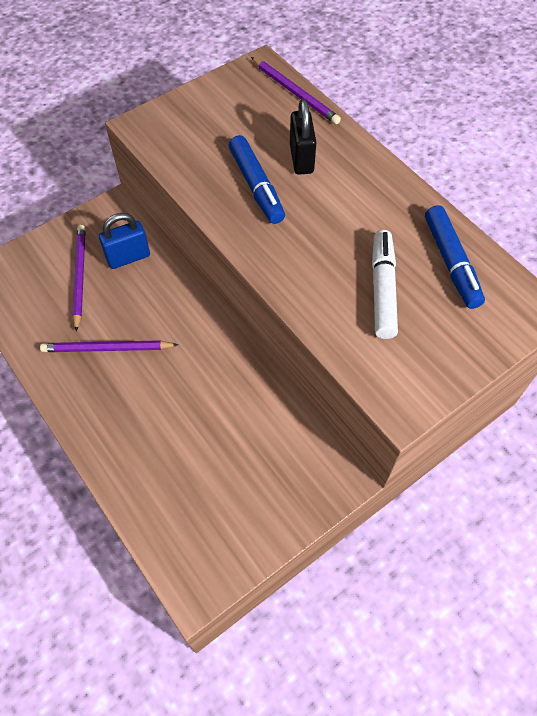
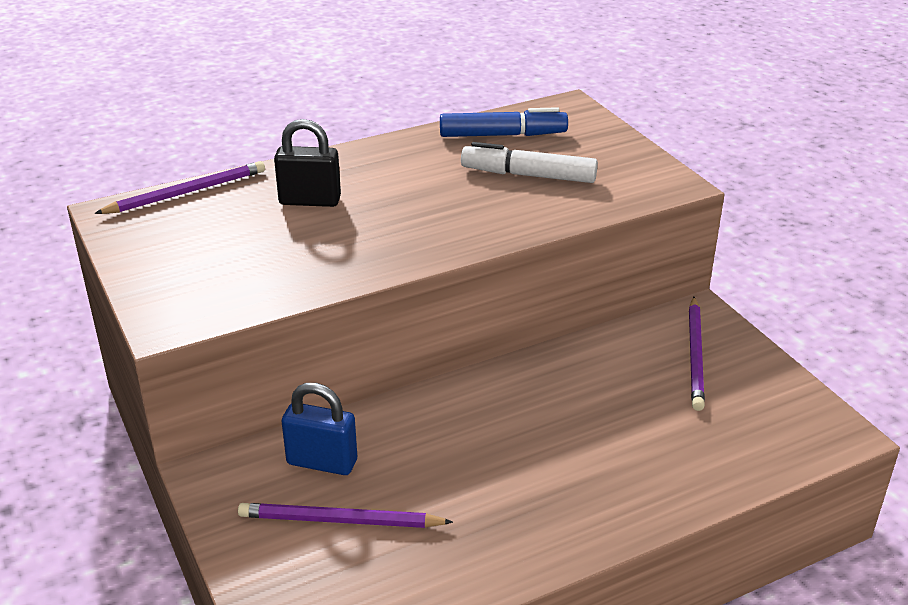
camera: 80 degrees left, 25 degrees down
(107, 348) = (488, 494): purple pencil -> purple pencil (695, 355)
(128, 257) = (322, 462): blue padlock -> blue padlock turned 60 degrees counterclockwise
(256, 186) = (342, 236): blue marker -> none

